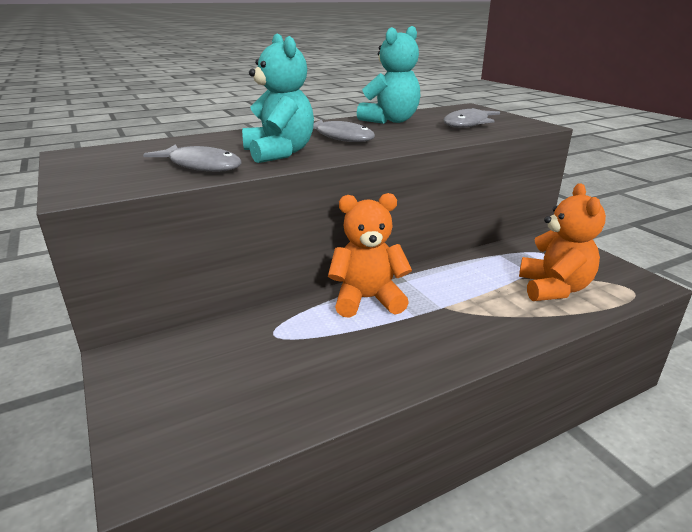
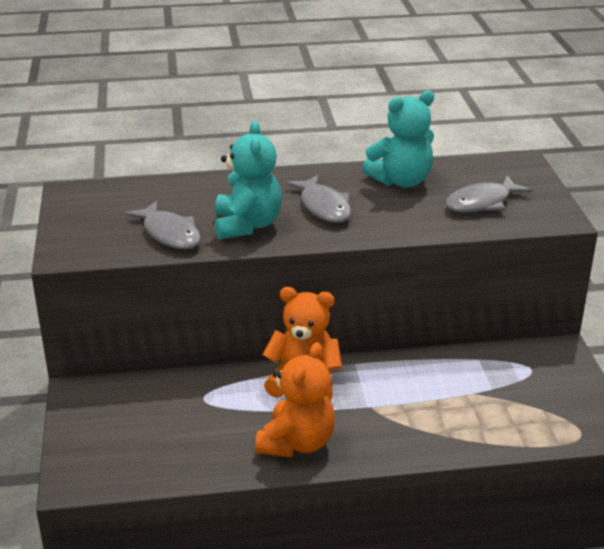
camera: 20 degrees right, 5 degrees up
(553, 288) = (497, 413): orange teddy bear -> orange teddy bear (297, 443)

